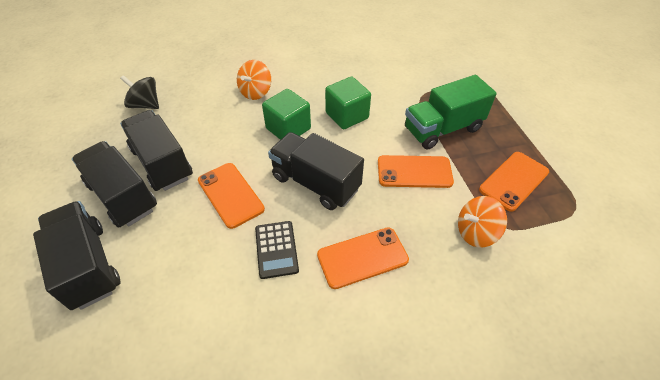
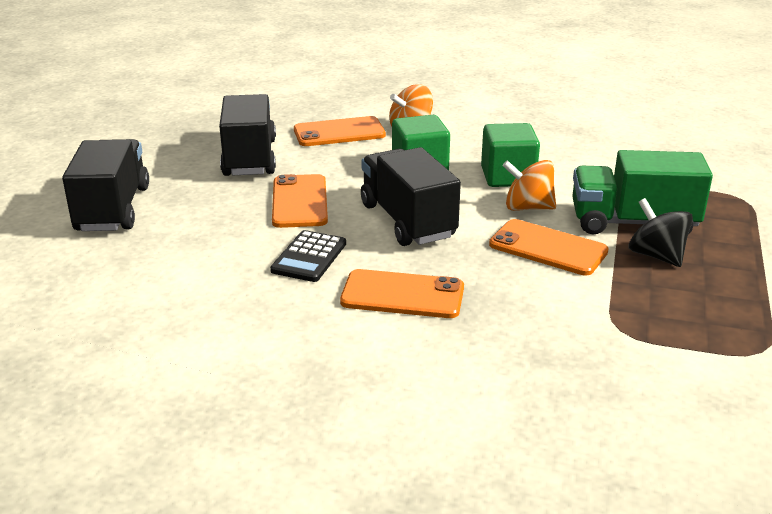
camera: 30 degrees right, 20 degrees down
(122, 196) = (188, 171): black truck -> none
(145, 105) = (274, 109): black spinning top -> black spinning top (656, 256)
(476, 232) = (576, 323): orange spinning top -> orange spinning top (528, 207)
(513, 181) = (689, 297): orange phone -> orange phone (339, 132)

